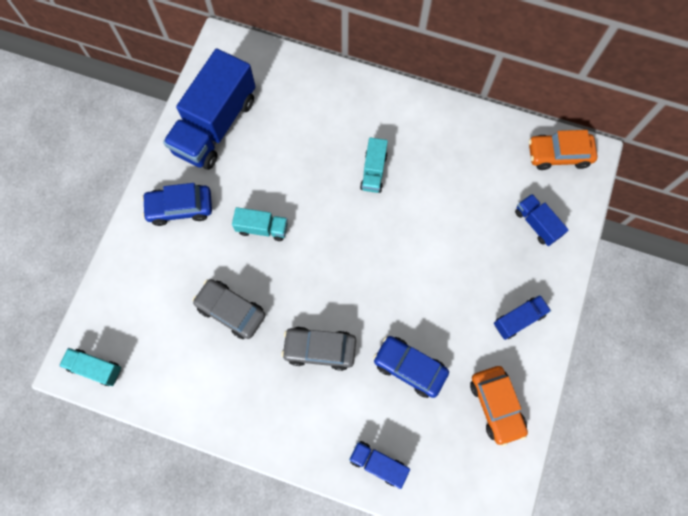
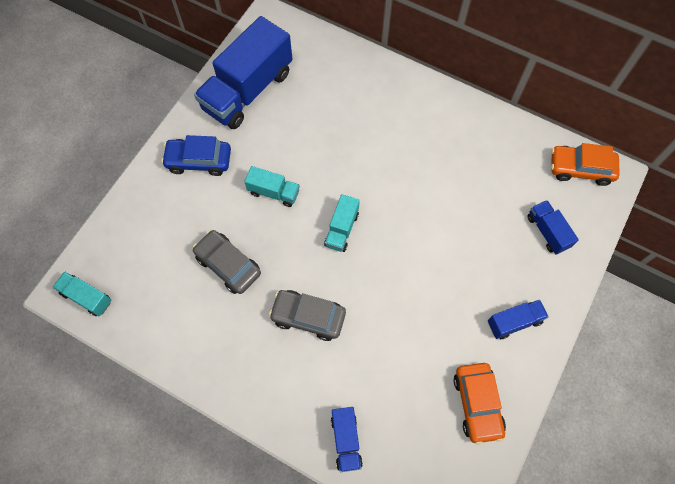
camera: 10 degrees right, 5 degrees down
(373, 171) = (392, 156): turquoise truck -> turquoise truck (341, 229)
(378, 463) = (346, 440): blue truck -> blue truck turned 135 degrees counterclockwise
(409, 367) = (395, 350): blue car -> none

